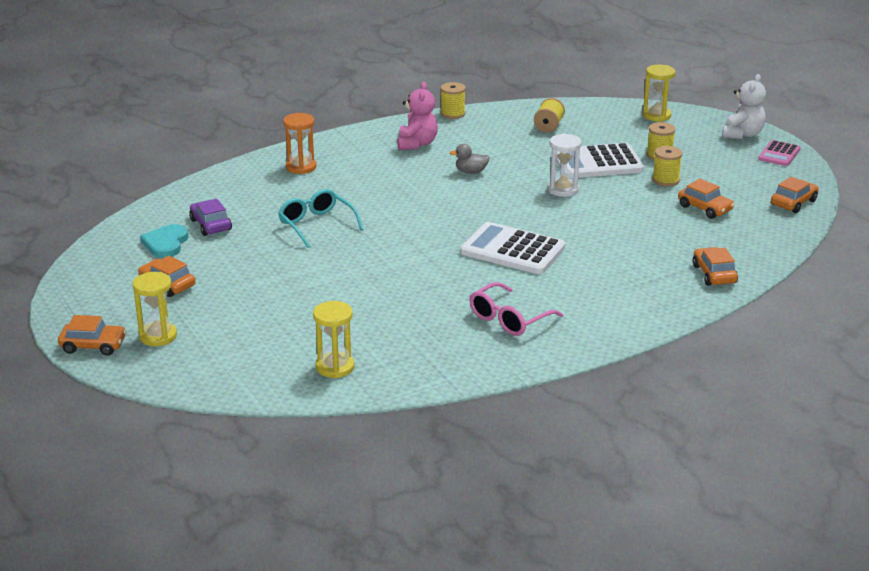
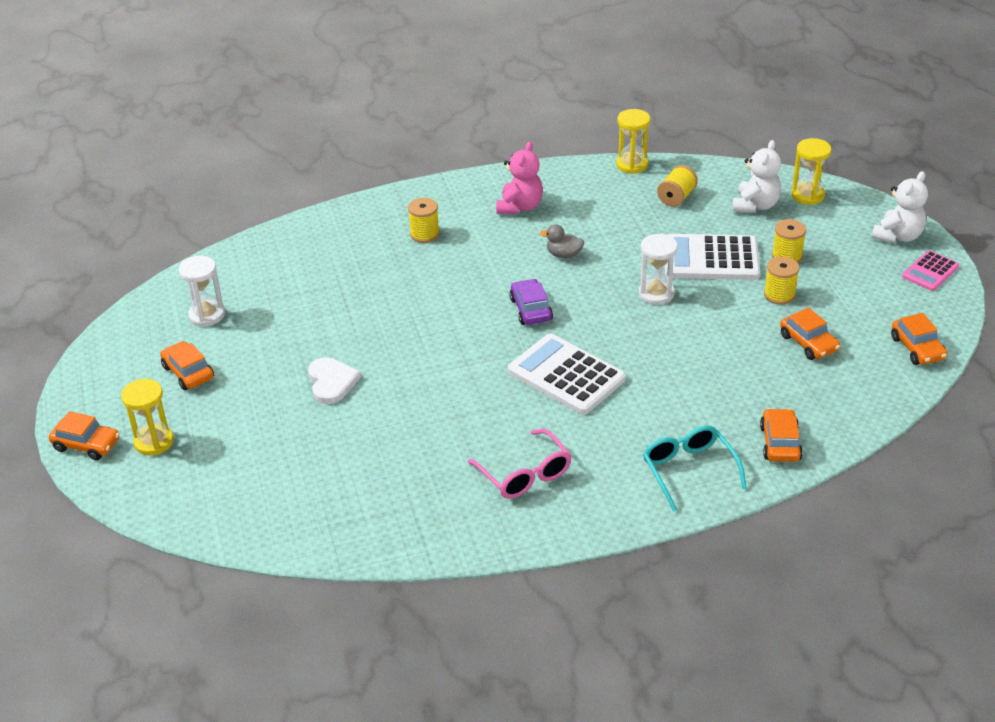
camera: 15 degrees right, 10 degrees up
(166, 243) = (207, 315): turquoise heart -> white hourglass
(210, 225) = (261, 295): purple car -> purple car (531, 309)
(301, 167) = (383, 225): orange hourglass -> none
(306, 277) = (331, 382): none -> white heart
(317, 225) = (370, 310): turquoise glasses -> turquoise glasses (689, 471)
(335, 367) = (315, 513): yellow hourglass -> yellow hourglass (632, 164)
(452, 114) = (576, 167): yellow spool -> yellow spool (424, 234)
(509, 319) = (524, 474): pink glasses -> pink glasses turned 90 degrees counterclockwise
(617, 125) = (755, 205): none -> white teddy bear
(793, 203) = (917, 348): orange car -> orange car turned 105 degrees clockwise

